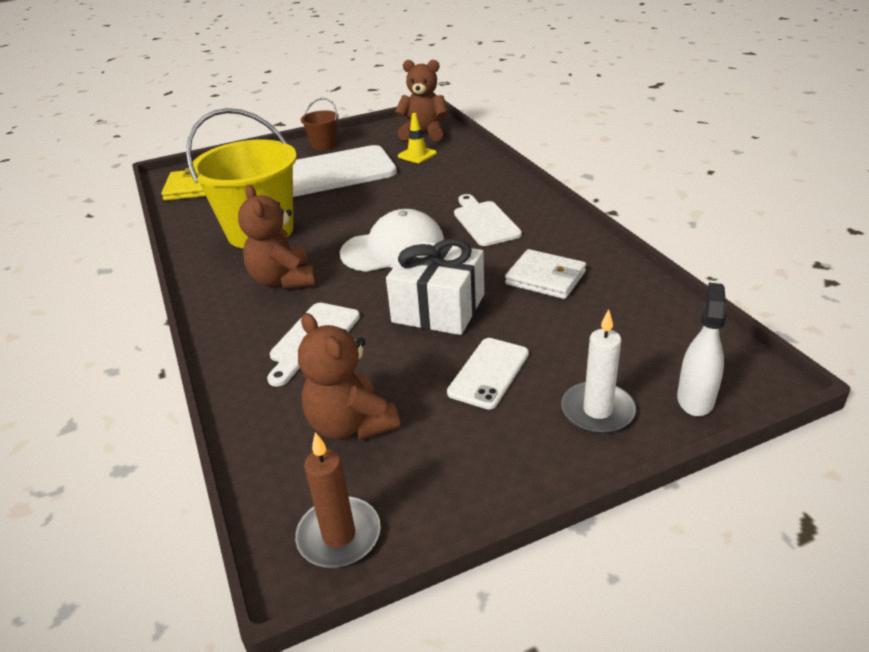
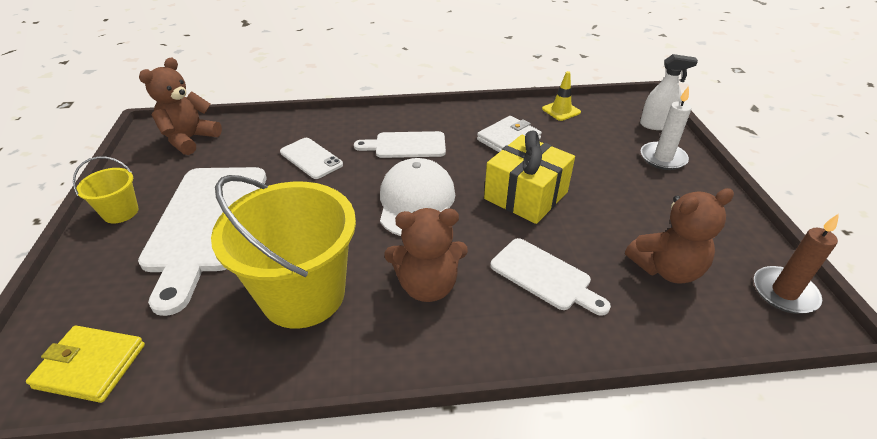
camera: 75 degrees left, 5 degrees up
(324, 145) = (121, 212): brown bucket -> yellow bucket
(417, 155) = (235, 153): yellow traffic cone -> yellow traffic cone (561, 111)
(438, 308) = (526, 195): white gift -> yellow gift
(489, 373) = (616, 190): white phone -> white phone (311, 158)
(695, 399) = (656, 125): white spray bottle -> white spray bottle turned 150 degrees clockwise

